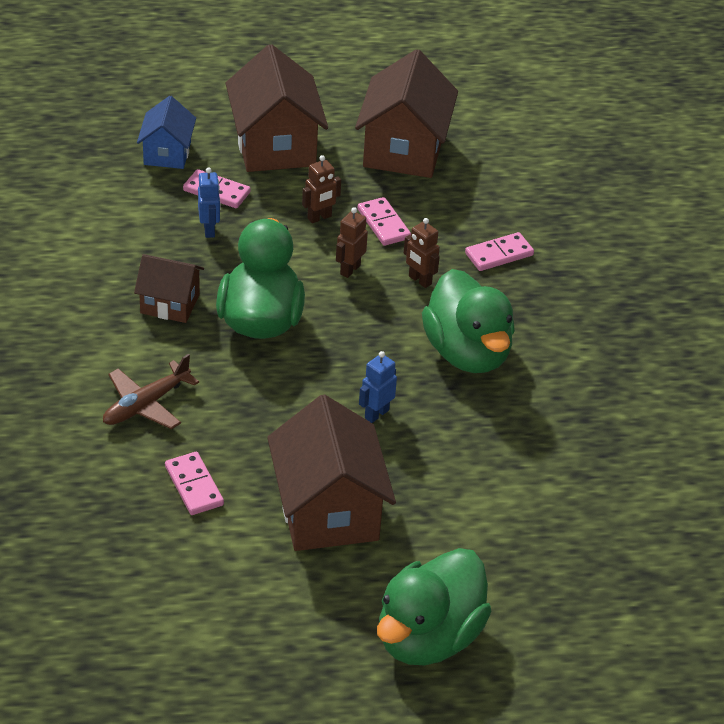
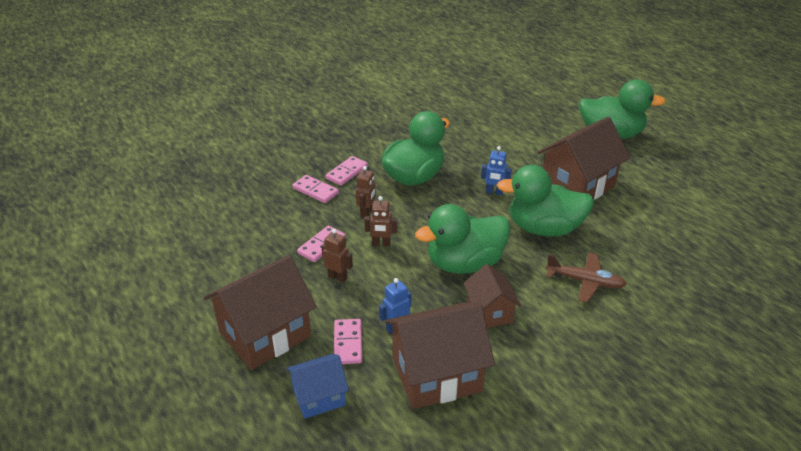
camera: 115 degrees left, 5 degrees down
(194, 486) = (618, 236): pink domino -> pink domino (346, 172)
(266, 422) = (544, 228): none -> green duck
(404, 150) = (227, 265): brown house -> brown house (436, 374)

